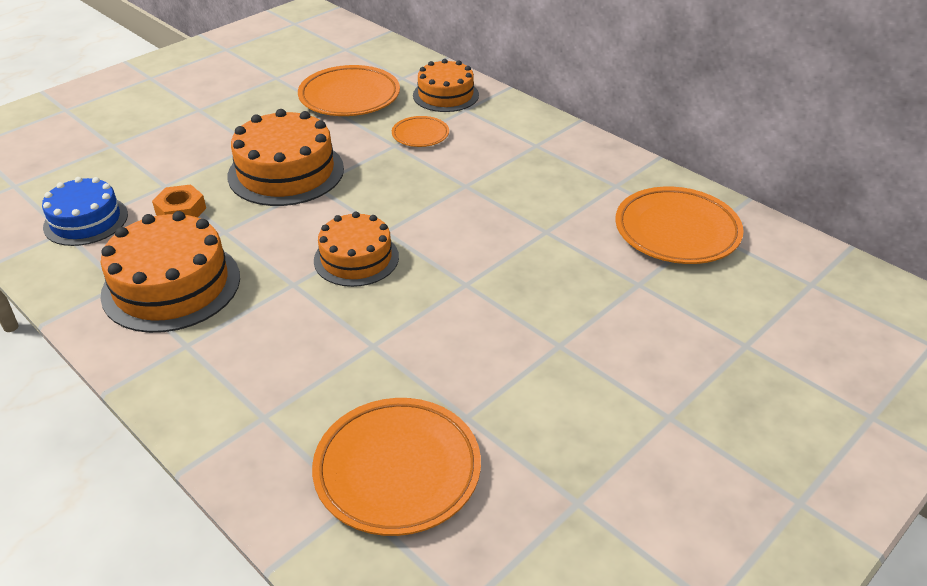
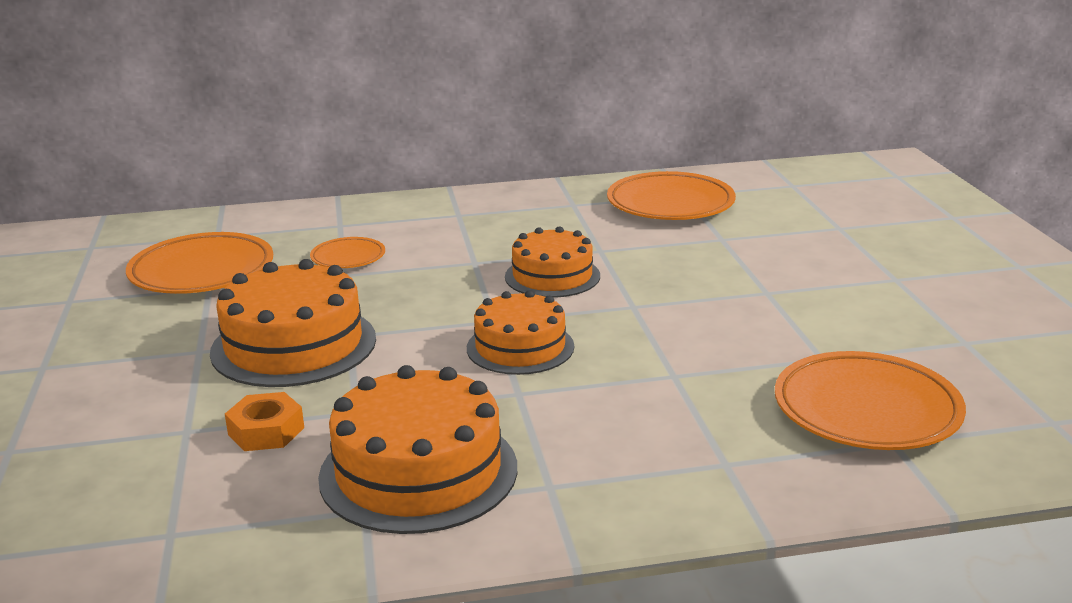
camera: 55 degrees left, 15 degrees down
(86, 220) = (172, 509): blue cake -> none
(445, 95) = (295, 226): orange cake -> orange cake (552, 276)

